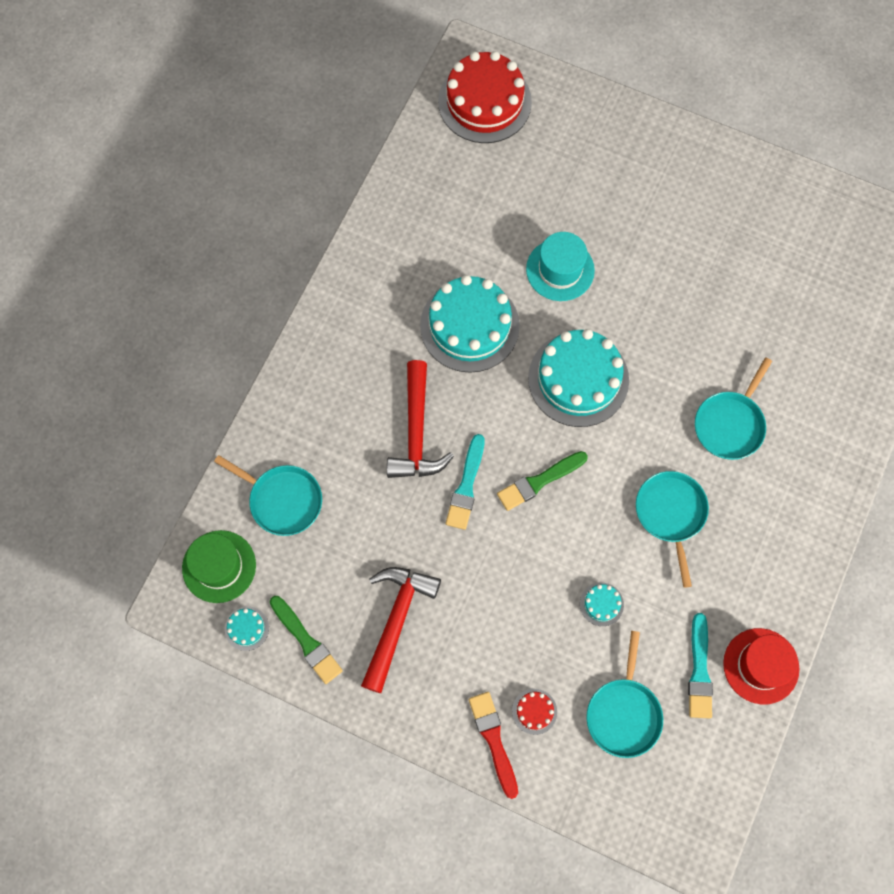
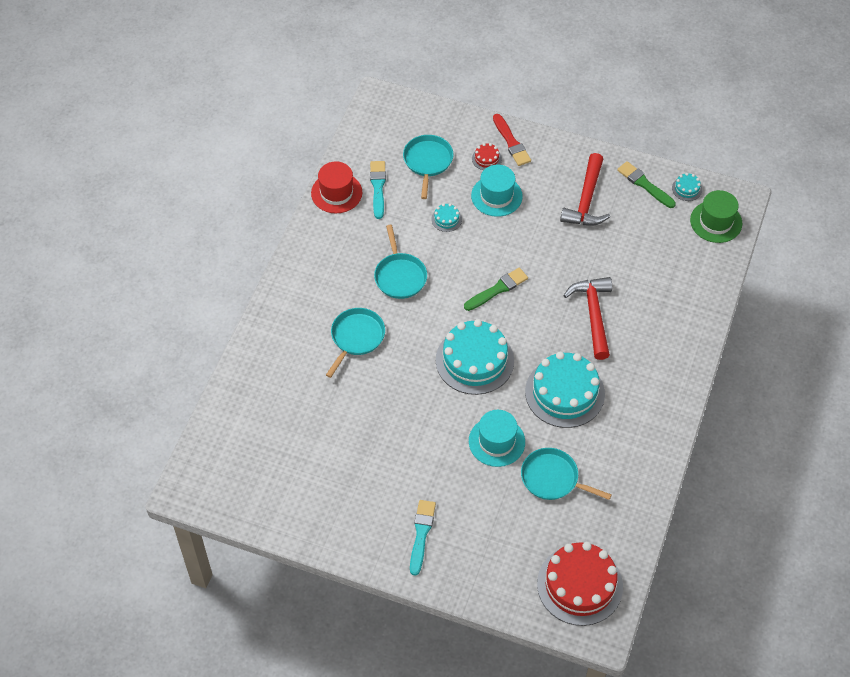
camera: 175 degrees right, 15 degrees down
(282, 500) = (682, 264): turquoise pan -> turquoise pan (552, 478)
(466, 486) = (550, 282): turquoise brush -> turquoise brush (421, 534)
(526, 639) = (496, 196): none -> turquoise hat

